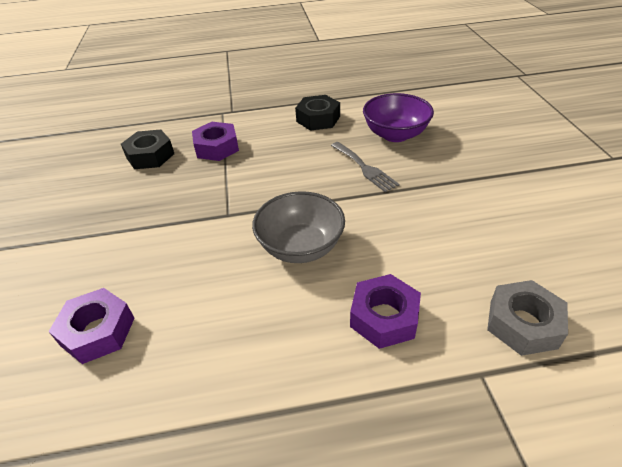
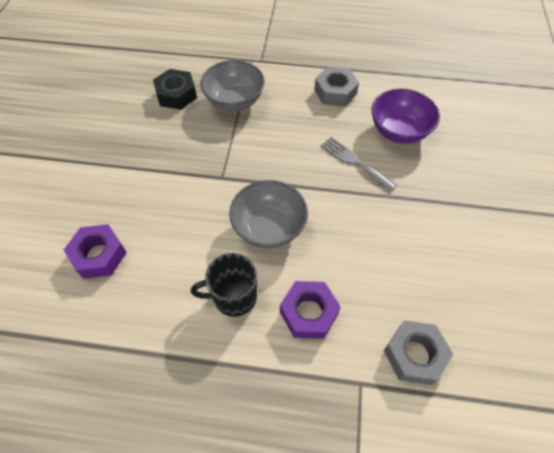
camera: 15 degrees right, 15 degrees up
(217, 147) = (234, 101): purple nut -> grey bowl
(288, 327) = (233, 296): none -> black mug
(318, 119) = (335, 92): black nut -> grey nut
(364, 168) = (354, 162): grey fork -> grey fork turned 150 degrees clockwise

